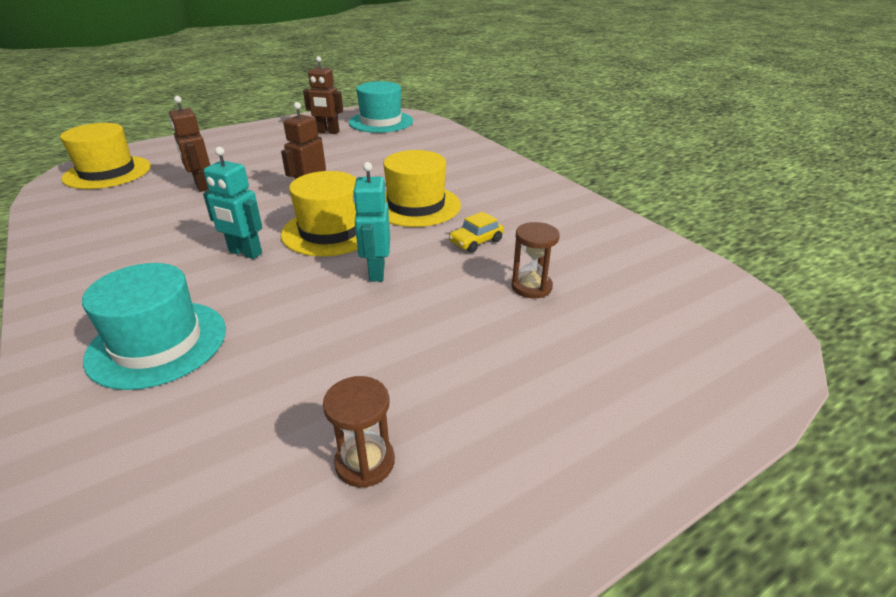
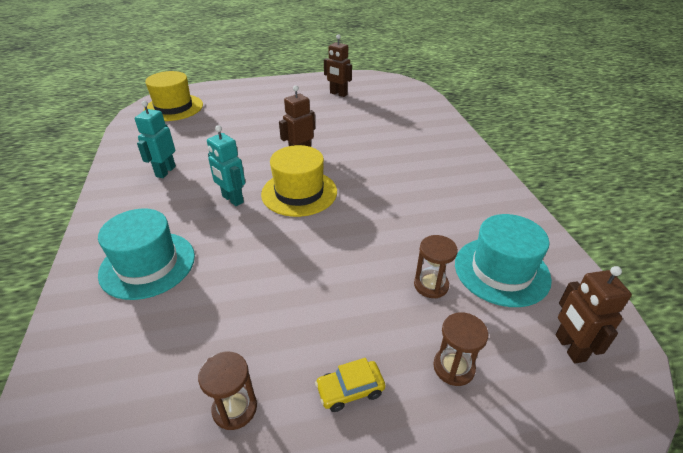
camera: 20 degrees right, 5 degrees up
(202, 186) = (228, 131): brown robot -> brown robot (569, 348)
(376, 272) = (316, 239): turquoise robot -> turquoise robot (165, 171)
(381, 122) = (384, 89): turquoise hat -> turquoise hat (501, 271)
(416, 206) = (374, 181): yellow hat -> none
(476, 242) = (406, 228): yellow car -> yellow car (350, 390)
(596, 353) = (453, 367): none -> brown hourglass

